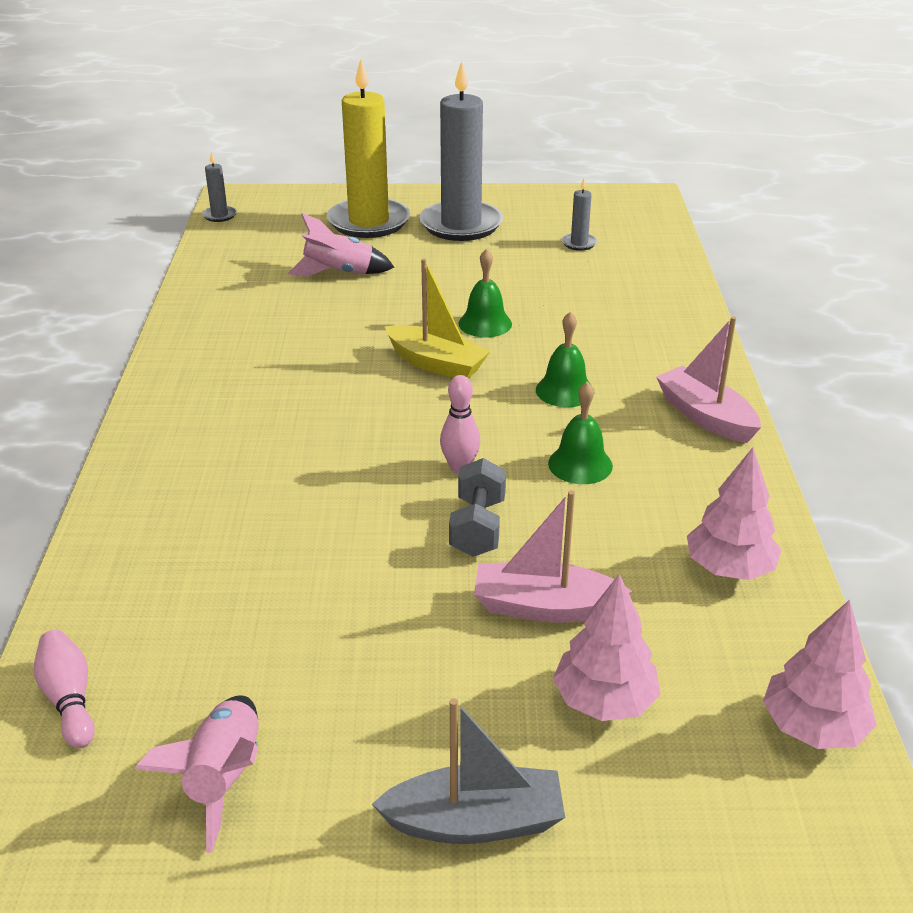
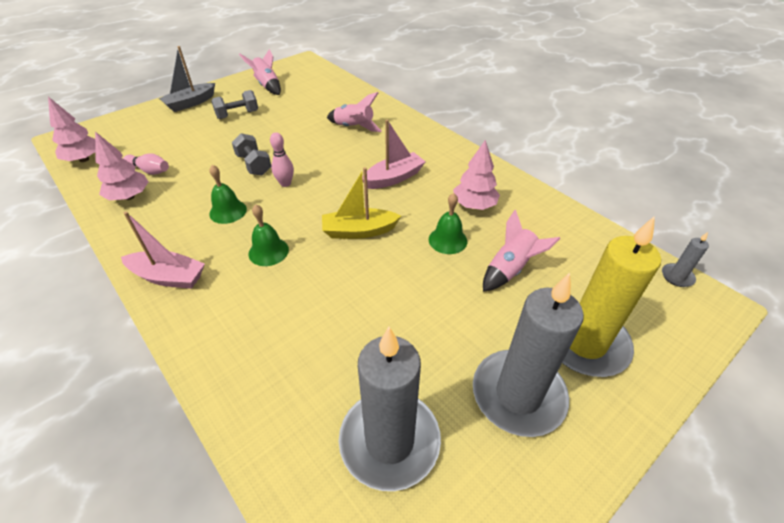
camera: 140 degrees right, 10 degrees up
(69, 699) = (328, 80): pink bowling pin -> pink bowling pin (150, 170)
(226, 517) = (354, 127): none -> pink rocket
(397, 691) = (237, 115): none -> grey dumbbell
(485, 323) = (365, 278): green bell -> green bell (447, 240)
(545, 607) = (204, 152): pink boat -> pink boat (394, 178)
(579, 243) = (389, 441): grey candle -> grey candle, size x2.41
(604, 701) = (166, 138): pink tree -> pink tree (474, 205)

